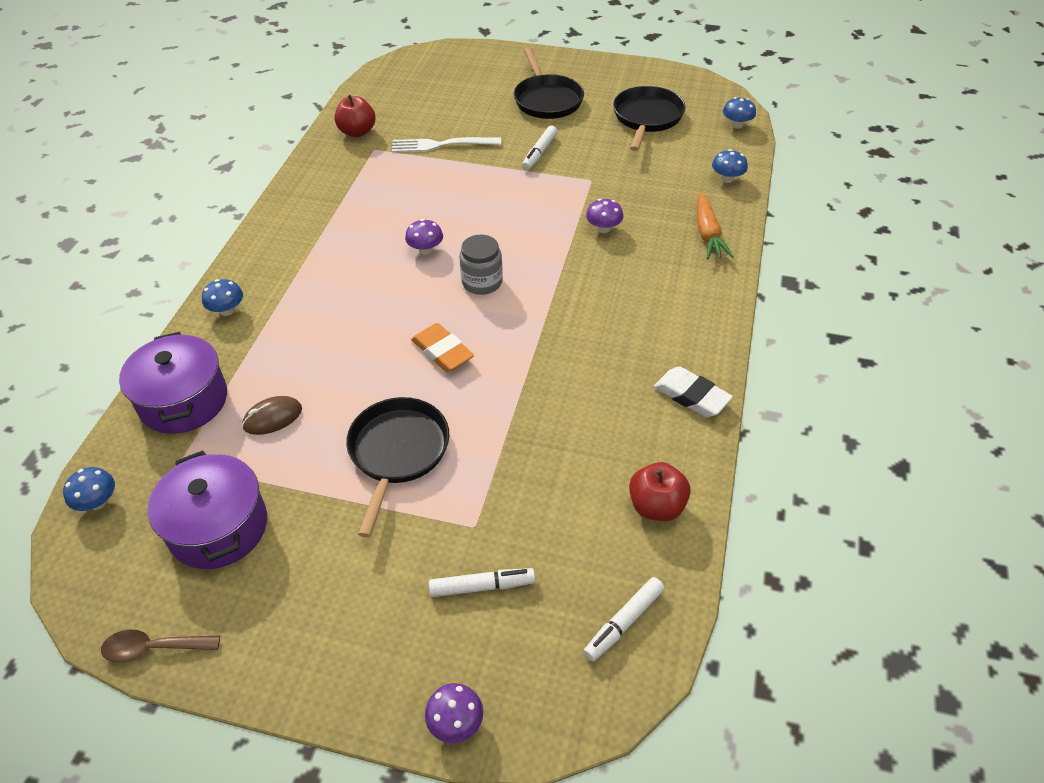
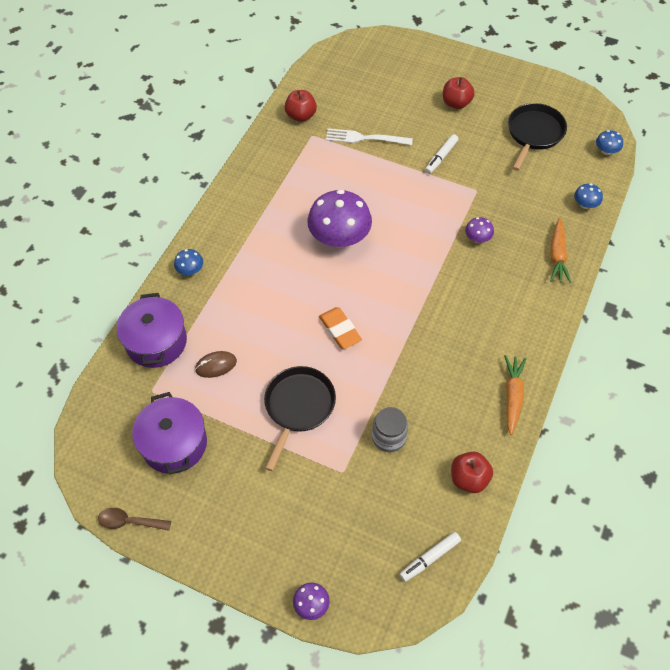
camera: 10 degrees right, 10 degrees up
(97, 502) = (97, 411): blue mushroom -> none
(425, 249) = (339, 238): purple mushroom -> purple mushroom, size x2.21
(482, 282) = (377, 274): grey jar -> grey jar (389, 437)
(482, 586) = (341, 516): white marker -> none
(547, 100) = (456, 103): black pan -> red apple
(691, 396) = (512, 396): white eraser -> orange carrot

